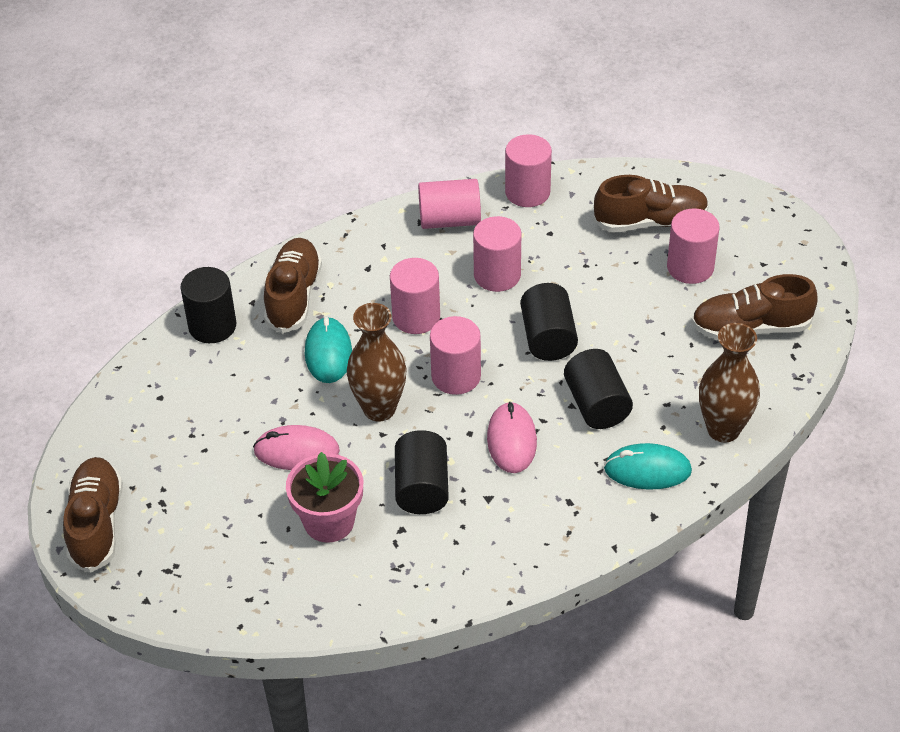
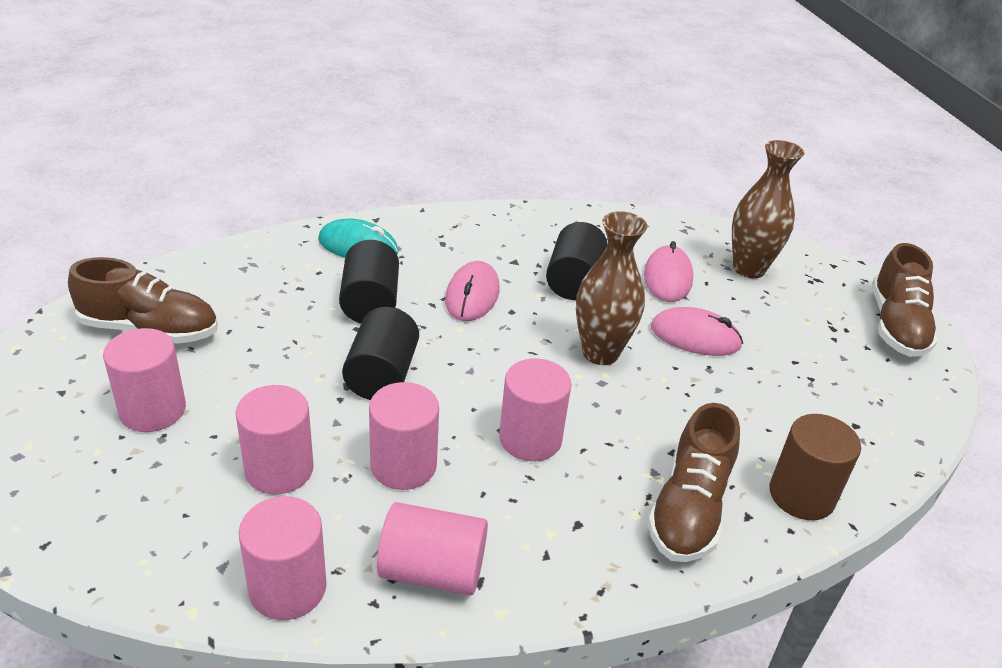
camera: 170 degrees left, 10 degrees down
(212, 326) = (801, 495): black cylinder -> brown cylinder
(328, 353) = (650, 423): turquoise mouse -> none
(329, 521) = (667, 278): pink flower pot -> pink mouse
(456, 376) = (506, 363): pink cylinder -> pink cylinder (279, 469)
(650, 221) = (147, 486): brown shoe -> none
(723, 429) = (264, 257): brown vase -> brown vase (748, 269)

